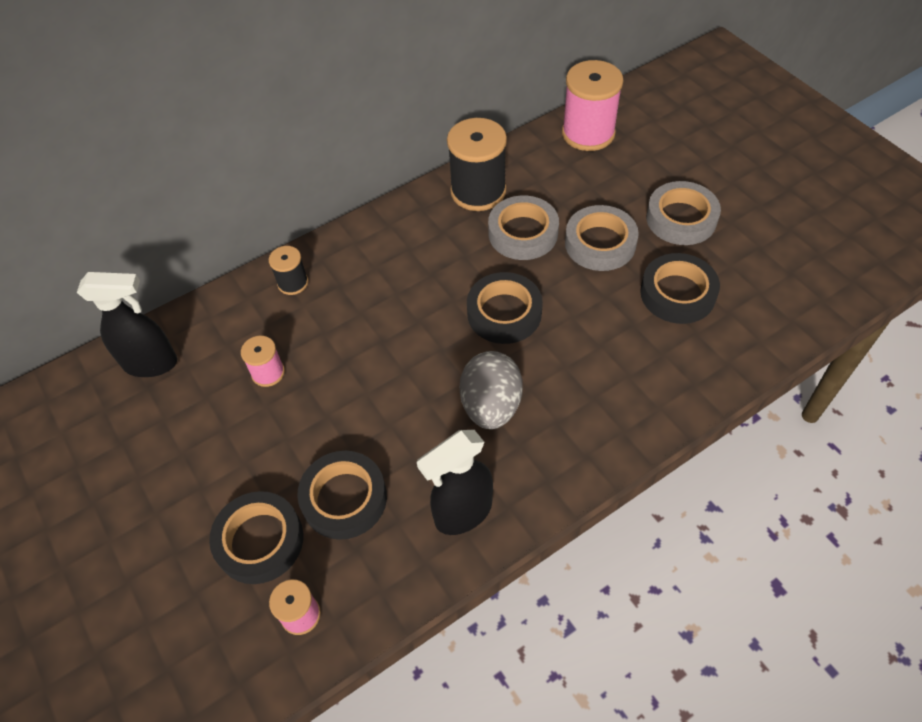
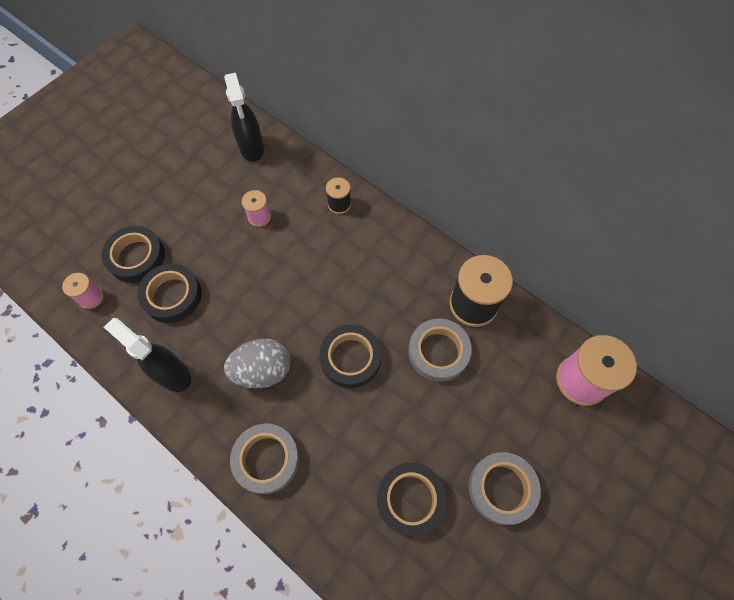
camera: 70 degrees right, 10 degrees up
(600, 243) = (447, 419): grey tape -> grey tape (266, 459)

